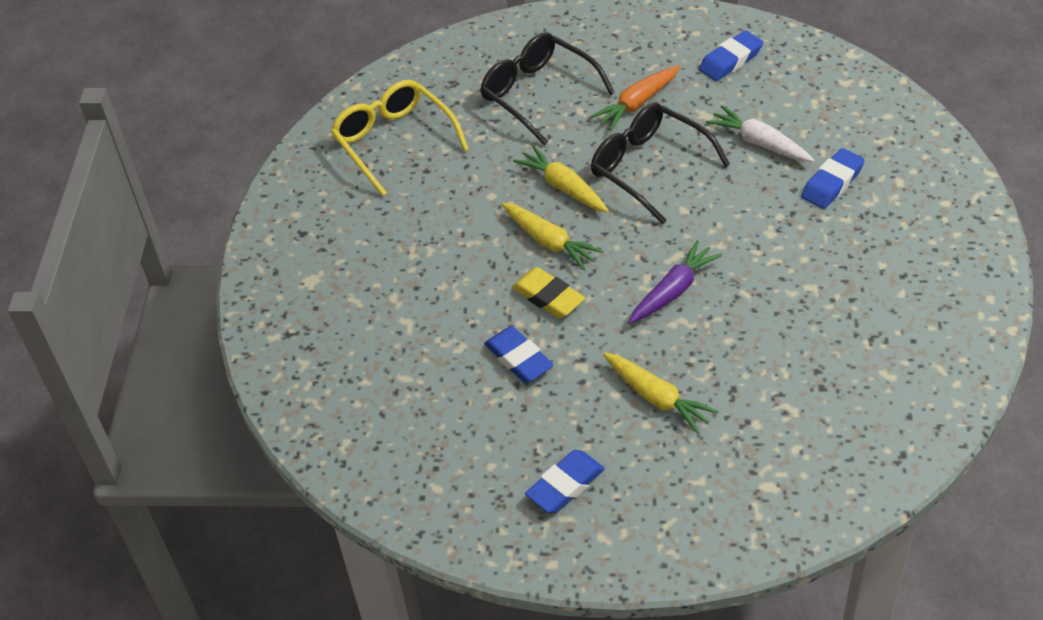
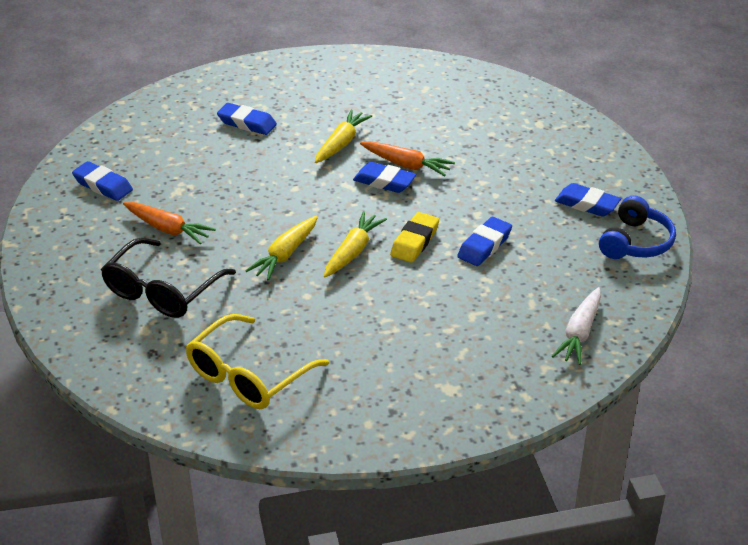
camera: 110 degrees left, 10 degrees down
(472, 513) = (635, 242): none -> blue headphones
(648, 167) = (249, 212): black glasses -> none
(657, 398) = (490, 176): yellow carrot -> yellow carrot (341, 143)
(673, 291) = (384, 182): purple carrot -> blue eraser
(703, 318) = (406, 165): none -> orange carrot
(760, 143) = (208, 160): white carrot -> white carrot (579, 333)

